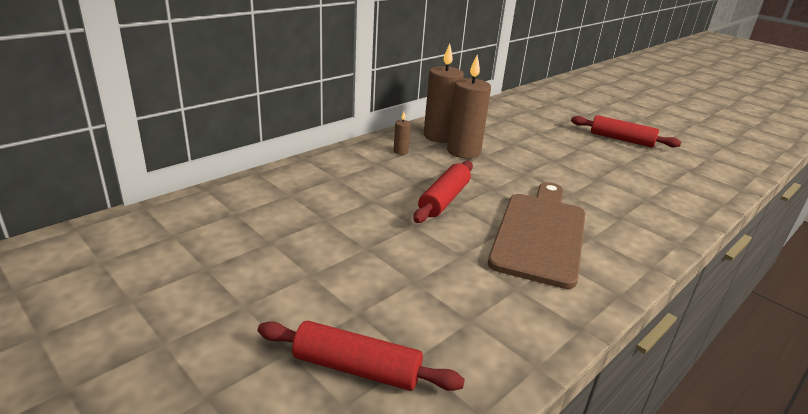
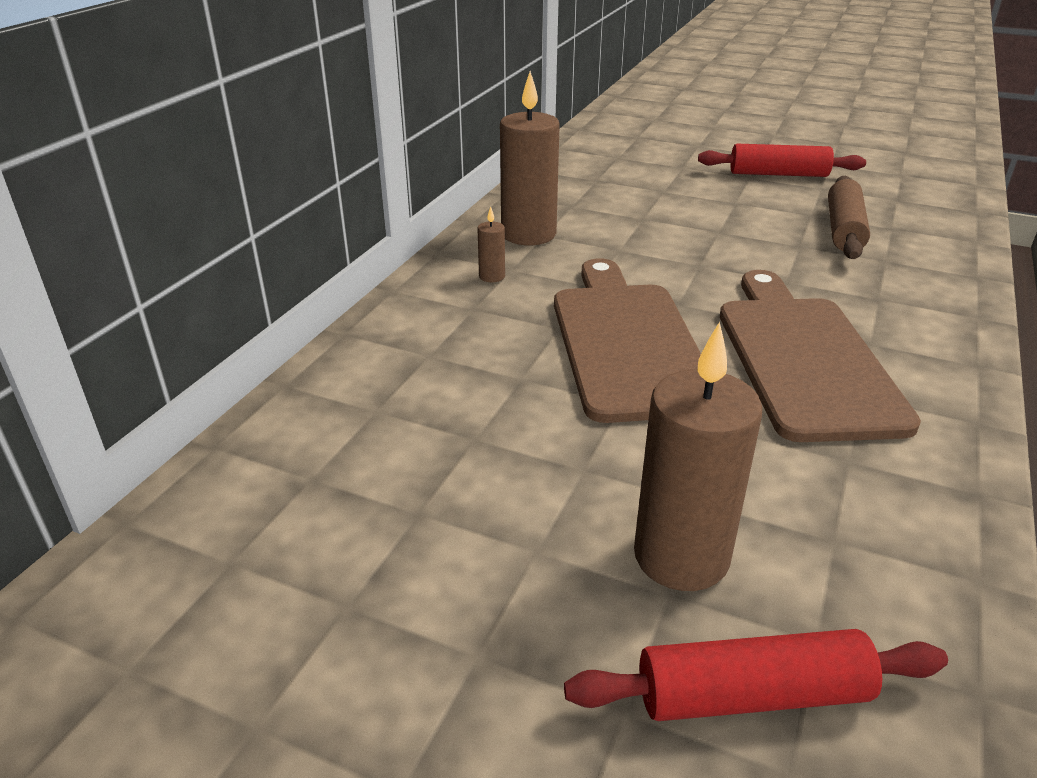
camera: 20 degrees left, 5 degrees up
(444, 199) = (627, 343): red rolling pin -> brown cutting board
(463, 151) = (586, 251): brown candle -> brown candle (681, 556)
(635, 177) = (844, 229): none -> brown rolling pin

